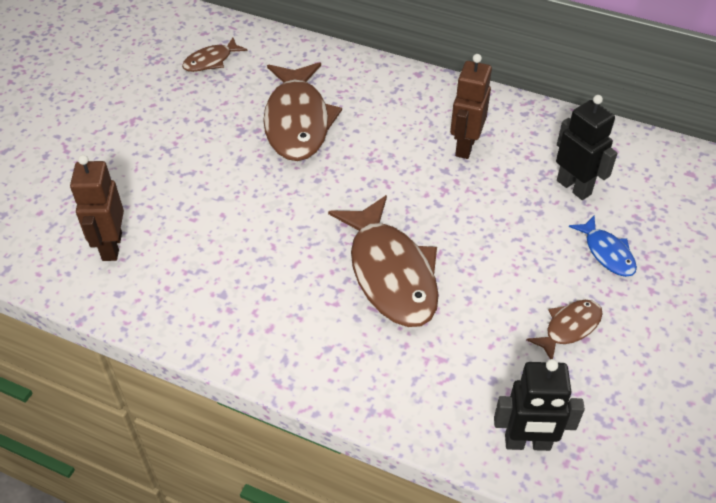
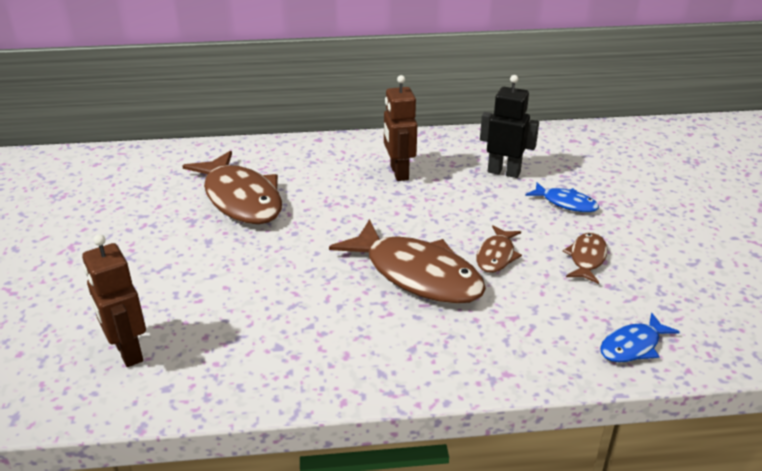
camera: 30 degrees left, 15 degrees down
(211, 61) = (120, 181): brown fish -> brown fish (496, 255)
(527, 443) = (633, 346): black robot -> blue fish

